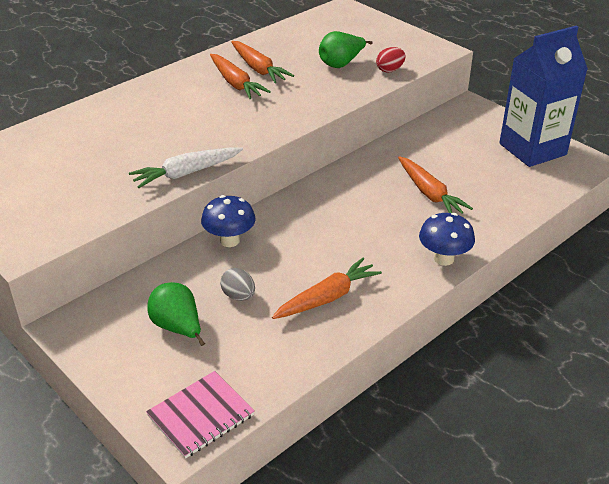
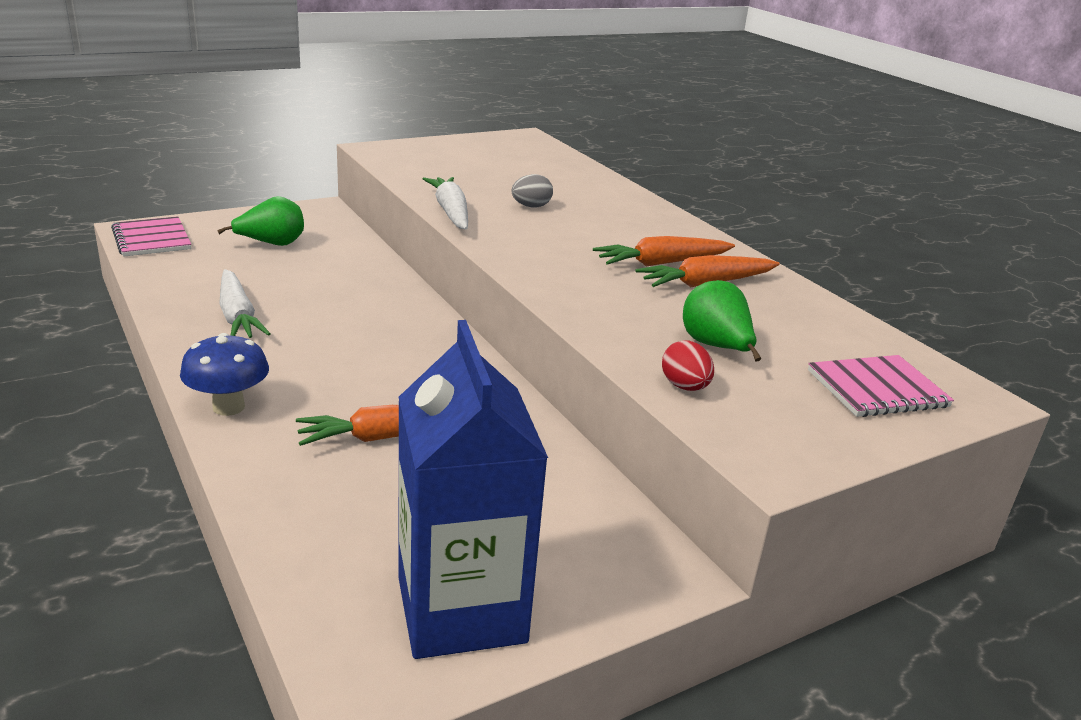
camera: 100 degrees right, 10 degrees down
(229, 240) = (387, 283): blue mushroom -> none
(238, 296) = (289, 274): grey egg -> grey egg (531, 206)
(327, 297) = (237, 316): orange carrot -> white carrot
(353, 27) = (877, 389): none -> pink notebook

